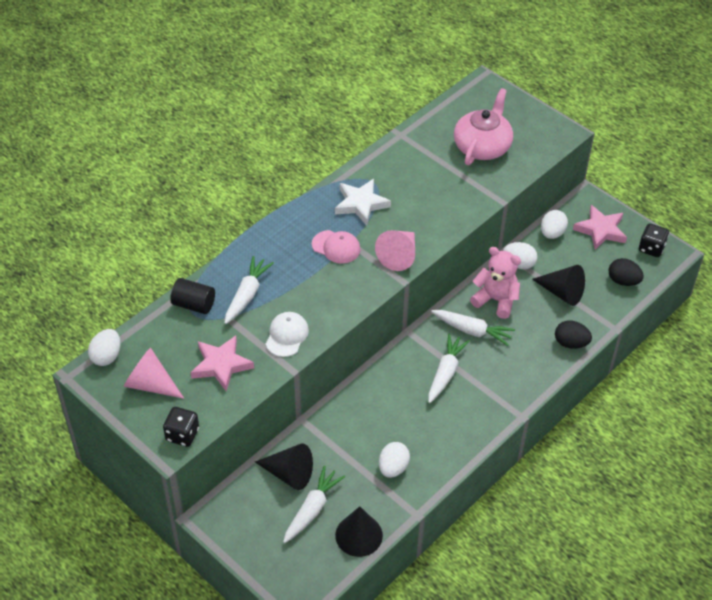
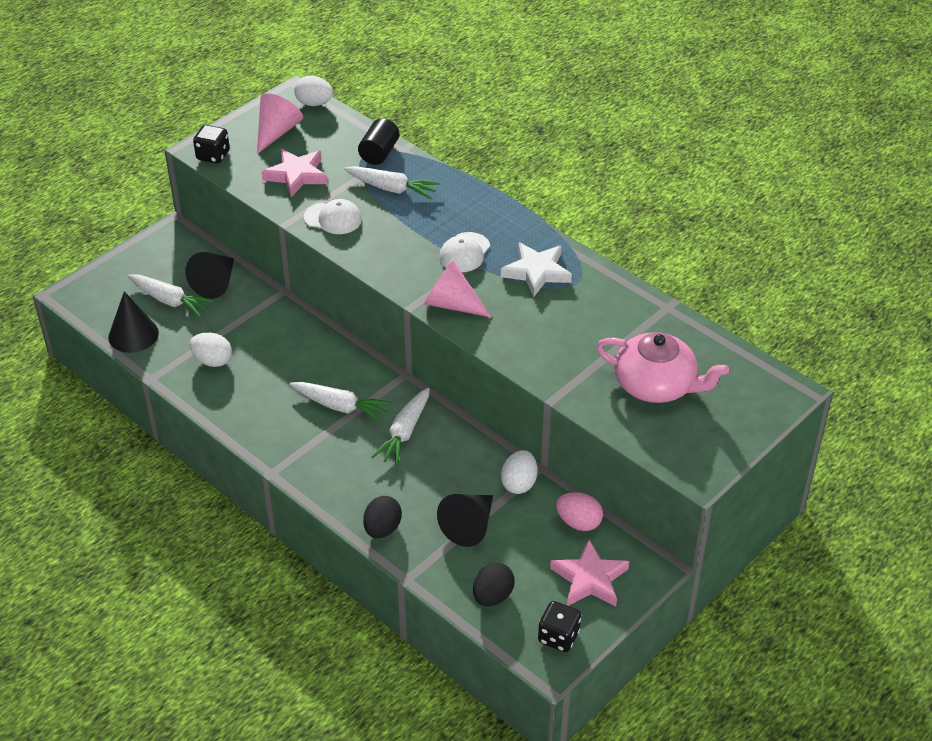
camera: 90 degrees right, 5 degrees down
(336, 247) = (464, 252): pink cap -> white cap
(496, 300) = (454, 457): pink teddy bear -> none
(552, 233) = (578, 522): white egg -> pink egg

